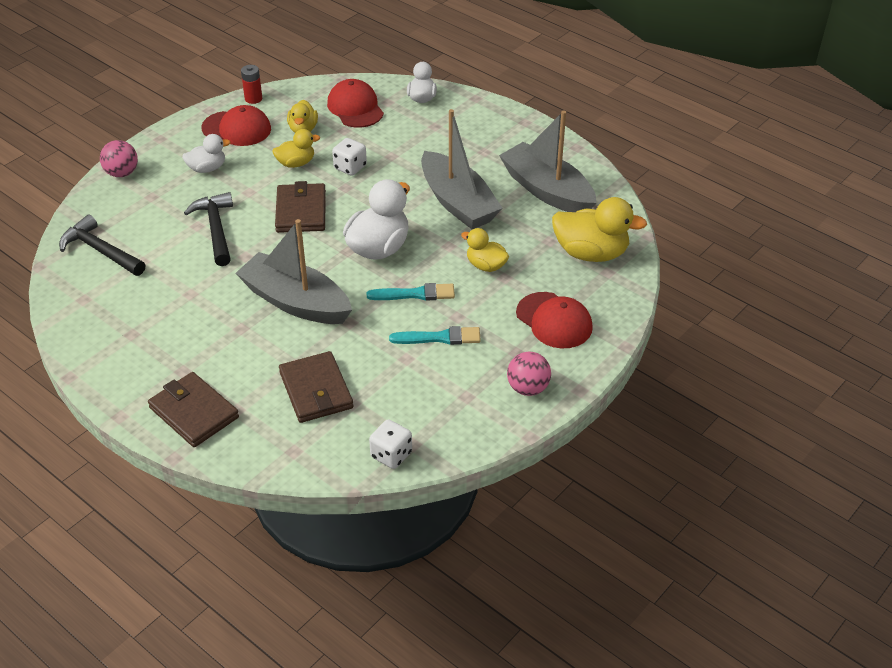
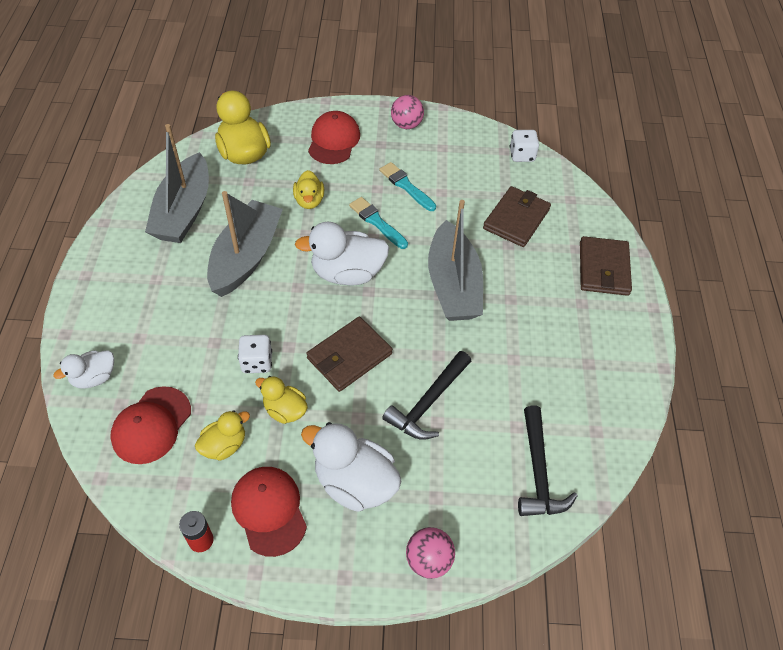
camera: 130 degrees left, 10 degrees up
(207, 168) = (355, 483): white duck -> white duck, size x1.74

